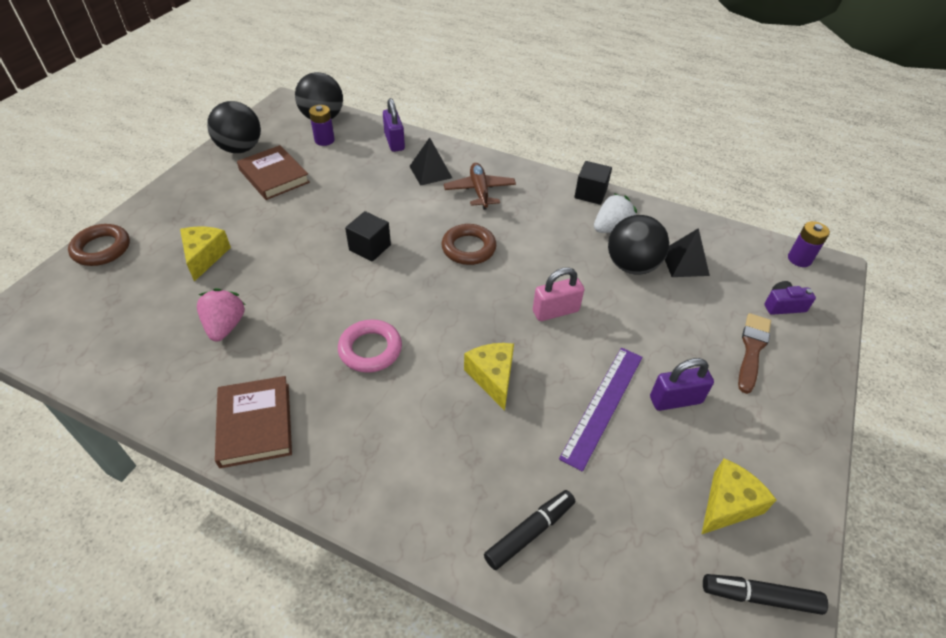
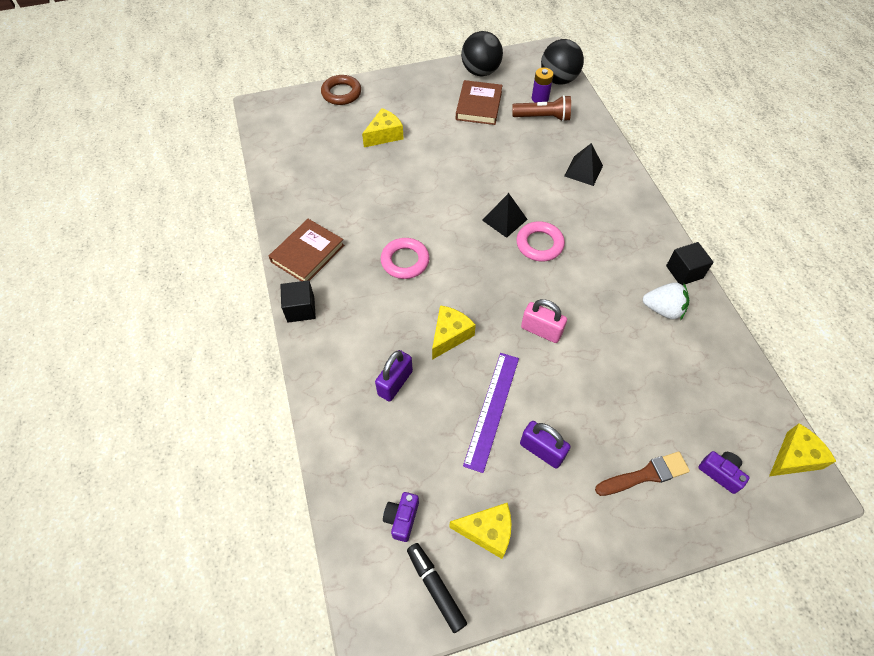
camera: 50 degrees right, 10 degrees up
(225, 326) = (350, 187): pink strawberry -> none
(345, 152) = (543, 117): none -> brown flashlight
(370, 247) = (479, 197): black cube -> black cube (300, 309)
(394, 142) = (586, 130): purple padlock -> purple padlock (395, 383)
(468, 248) = (539, 244): brown ring -> pink ring
(479, 191) = (600, 209): brown plane -> none
(530, 532) = (364, 430): black marker -> none
(603, 405) = (492, 410): purple ruler -> purple ruler turned 60 degrees counterclockwise
(631, 266) = (639, 346): black ball -> none
(661, 572) = (402, 518): none -> purple camera
(684, 262) = (685, 378): black pyramid -> black pyramid (504, 219)
(799, 259) = (794, 457): purple battery -> yellow cheese

